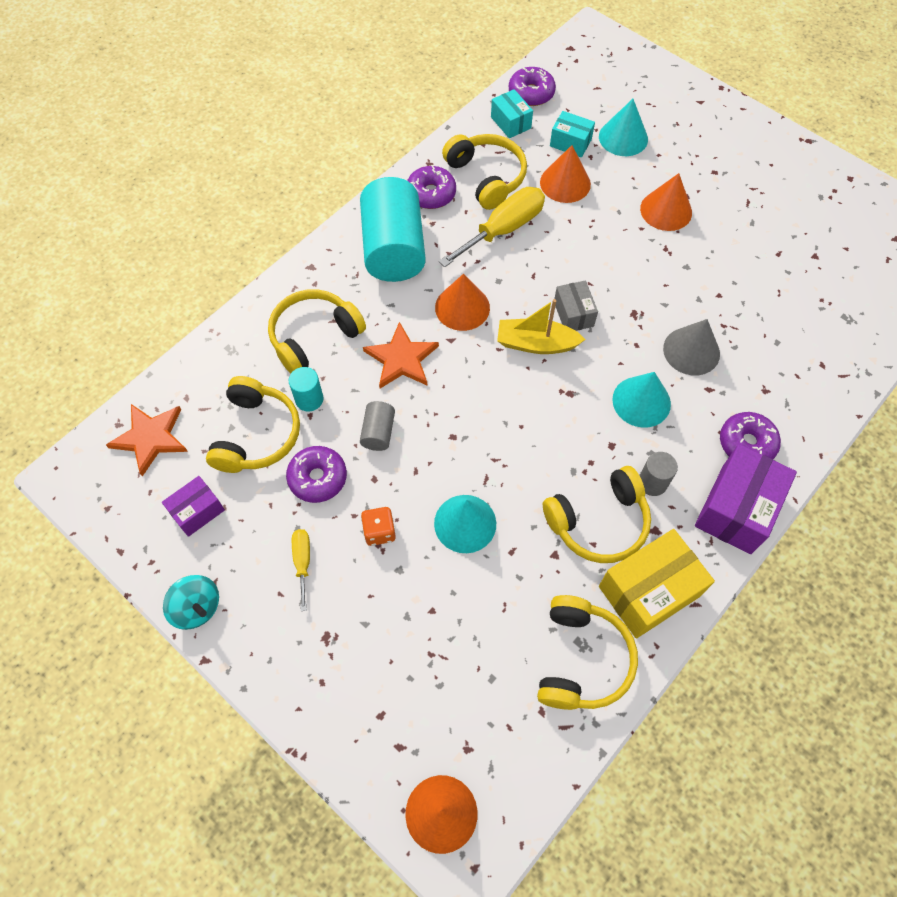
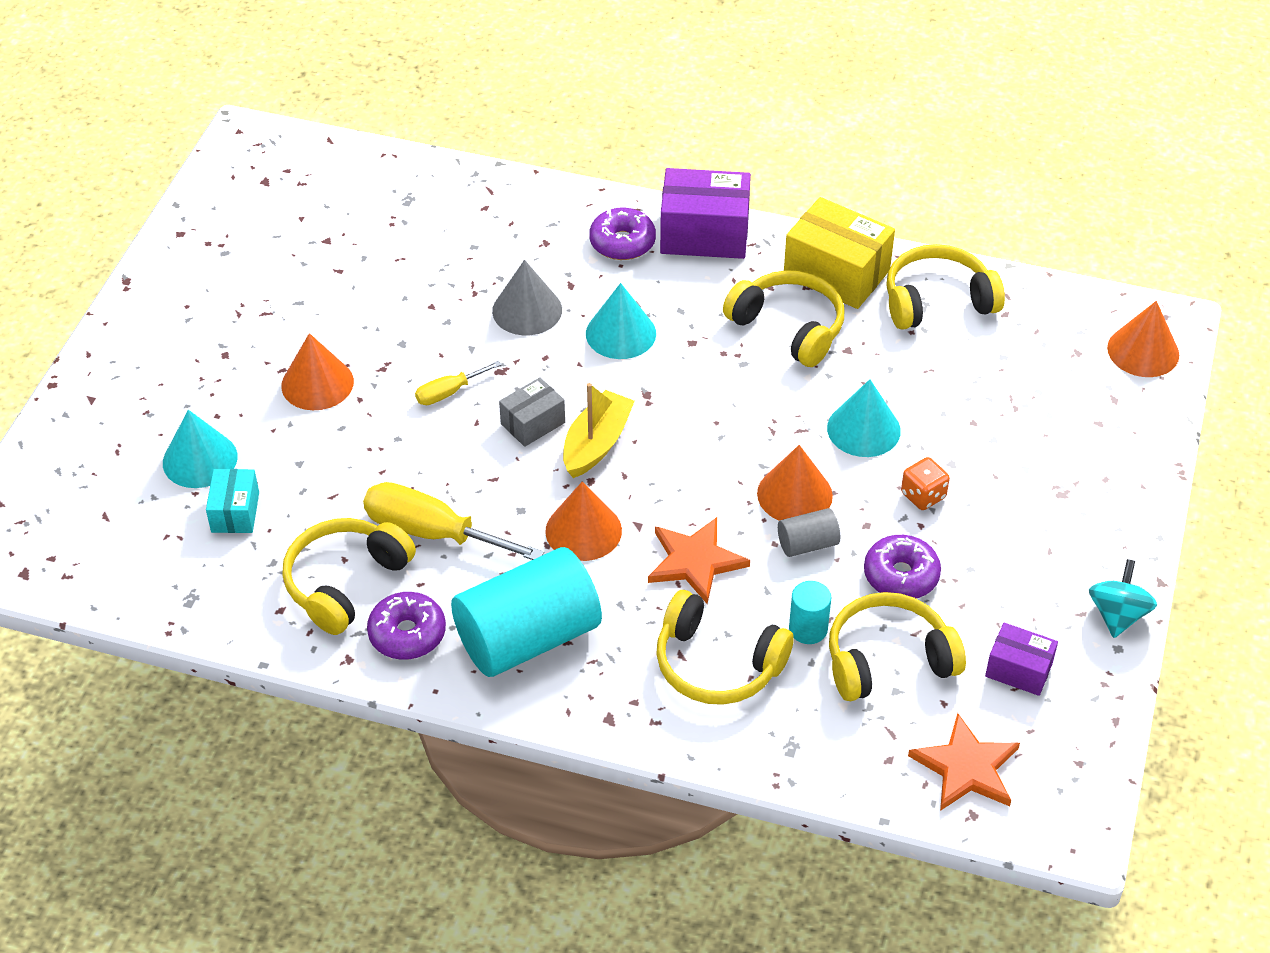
camera: 115 degrees left, 15 degrees down
(302, 562) = (1003, 546): yellow screwdriver -> yellow screwdriver (448, 392)
(510, 122) = (222, 592): turquoise box -> none
(531, 93) = (148, 588): purple donut -> none
(536, 344) = (596, 444): yellow boat -> yellow boat turned 135 degrees counterclockwise
(565, 183) = (316, 495): orange cone -> orange cone (794, 494)
(652, 482) = (715, 300): grey cylinder -> none

